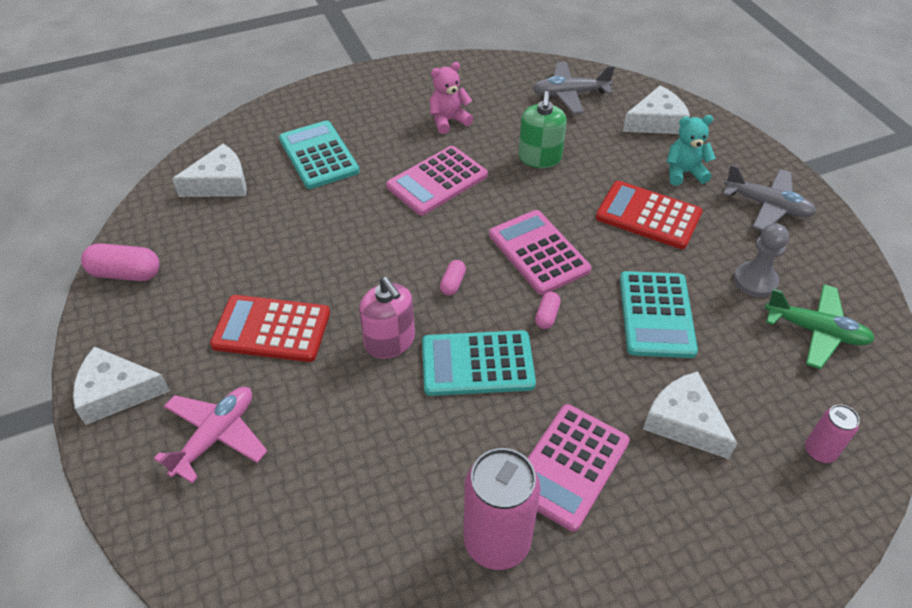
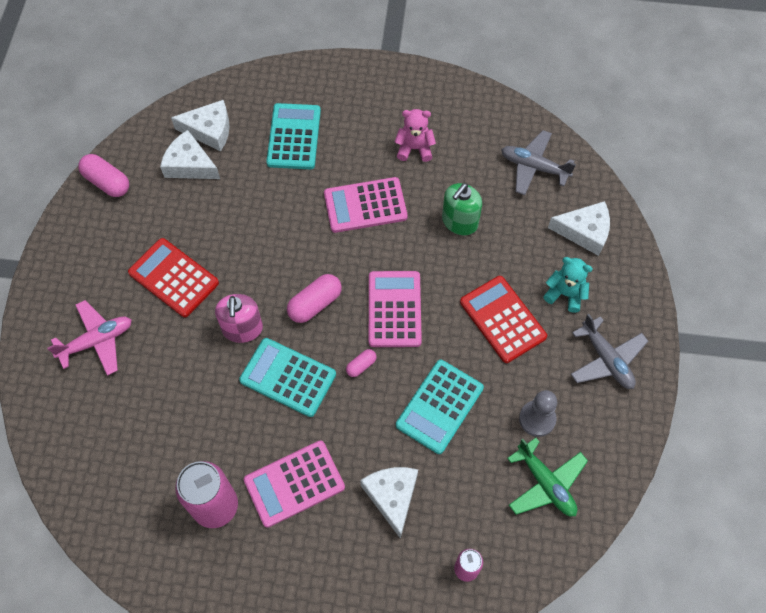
camera: 30 degrees right, 15 degrees up
(116, 392) = (56, 276): white cheese -> white cheese (190, 164)
(453, 283) = (315, 304): pink capsule -> pink capsule, size x1.82

